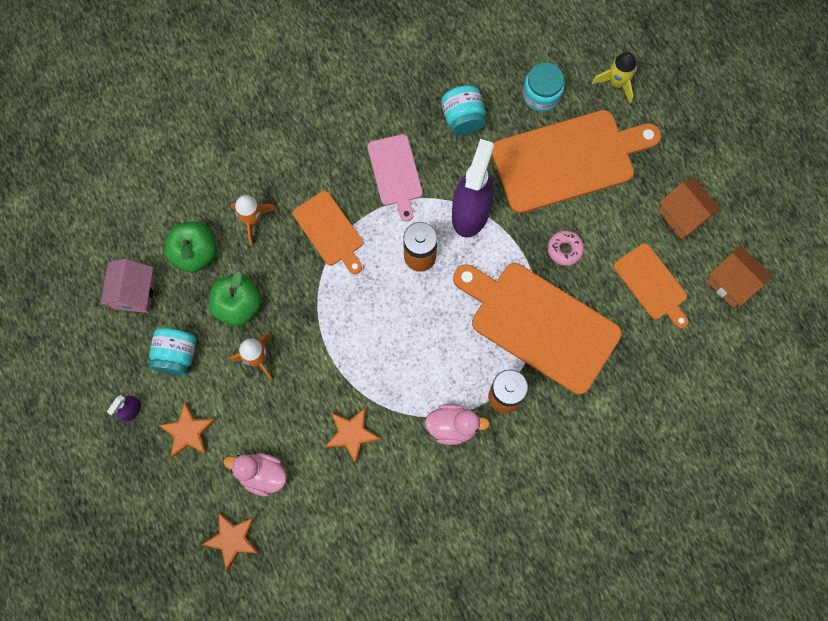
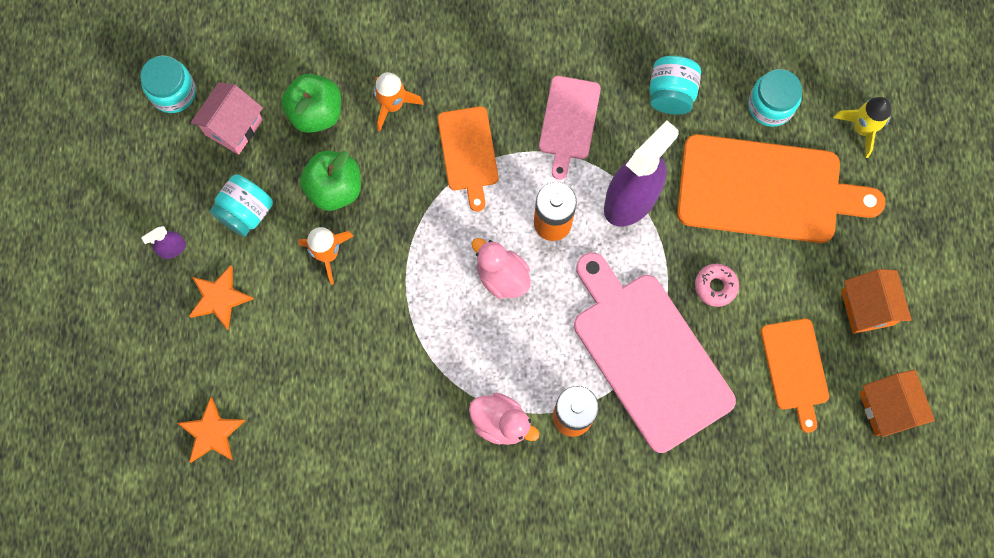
camera: 25 degrees right, 0 degrees up
(72, 287) = (173, 92): none -> turquoise jar
(261, 474) = (274, 379): pink duck -> pink duck (502, 276)
(351, 434) = (389, 380): orange star -> none
(539, 324) = (648, 355): orange cutting board -> pink cutting board

